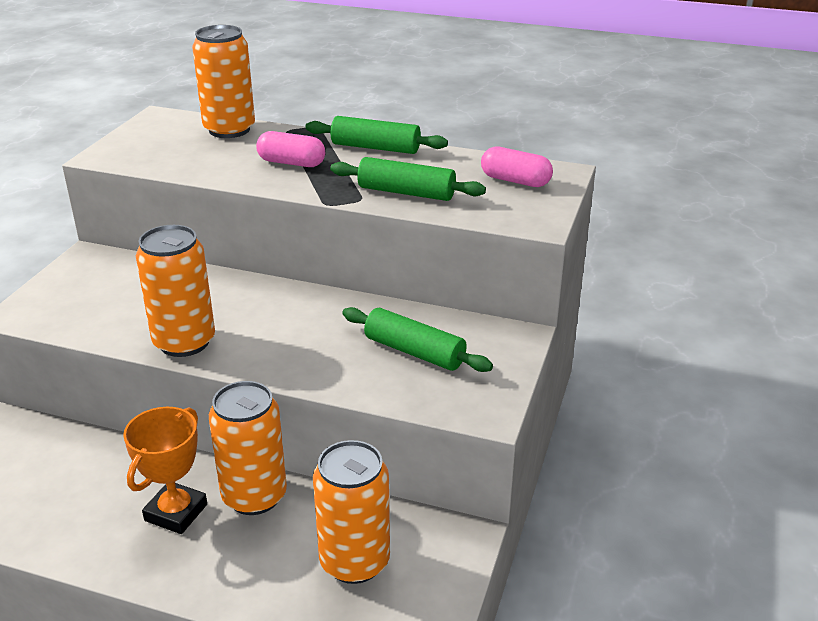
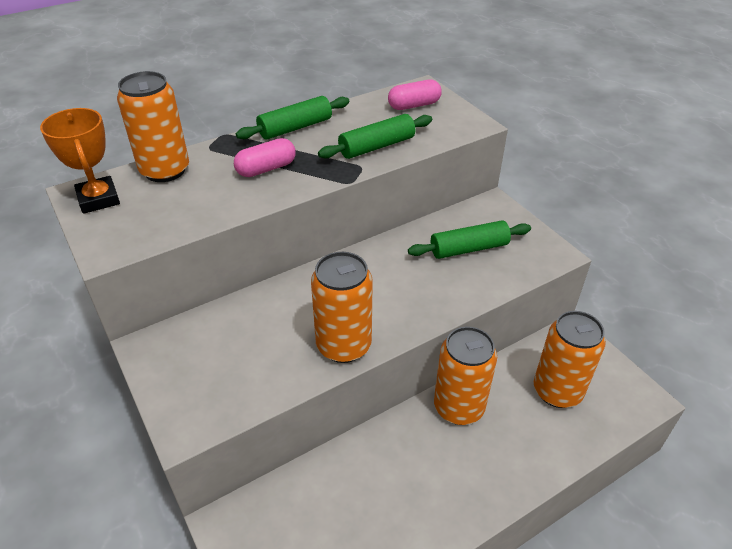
camera: 50 degrees left, 10 degrees up
(176, 512) = (439, 457): orange trophy -> orange trophy (99, 199)

